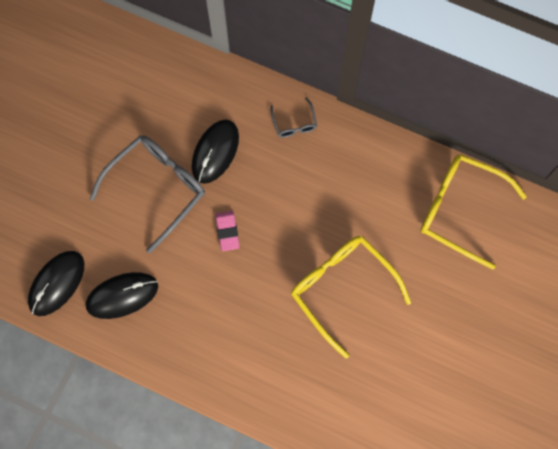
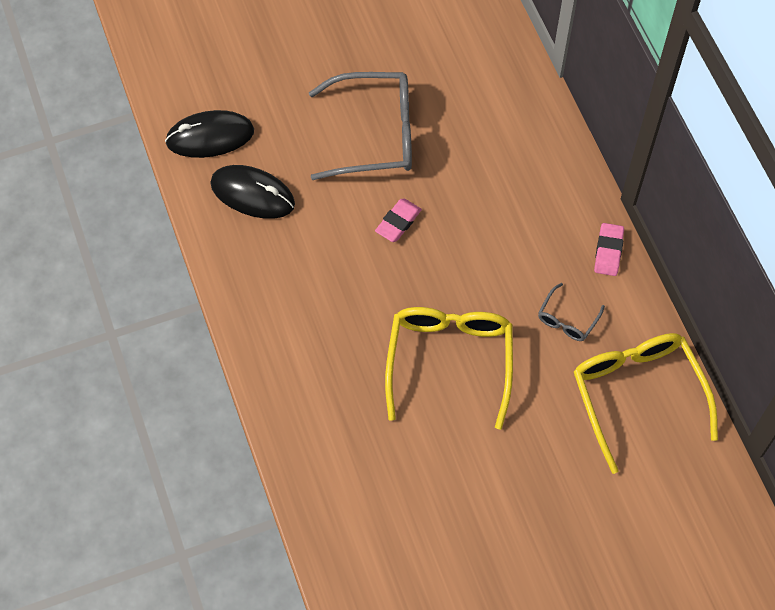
camera: 45 degrees right, 10 degrees down
(215, 152) = (458, 148): black mouse -> none
(294, 123) = (557, 185): grey glasses -> grey glasses (567, 319)
(362, 138) = (608, 251): none -> pink eraser

